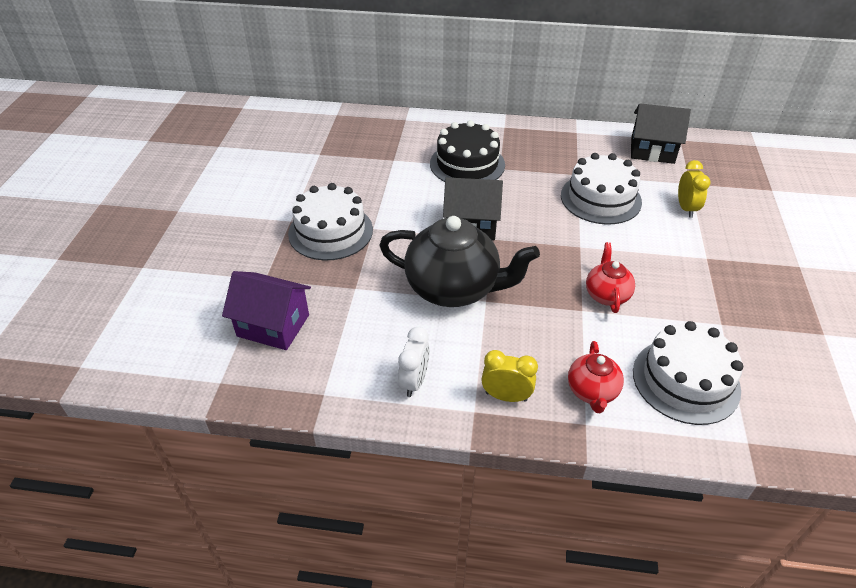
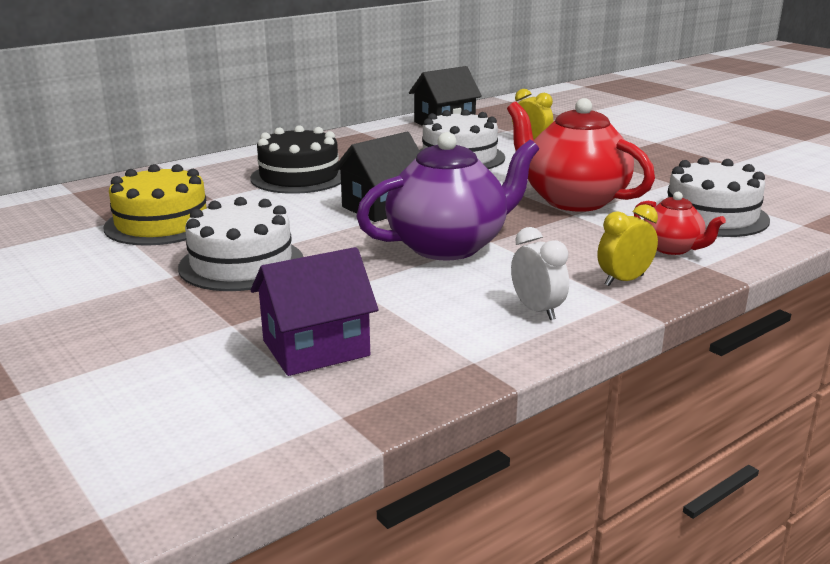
camera: 45 degrees left, 20 degrees down
(340, 170) = (161, 223): none -> yellow cake
(454, 288) = (449, 246): black teapot -> purple teapot
(606, 295) = (572, 200): red teapot -> red teapot, size x1.98

